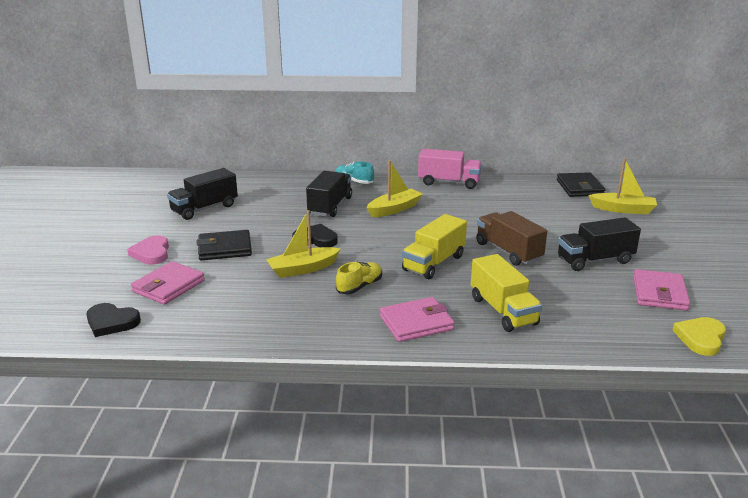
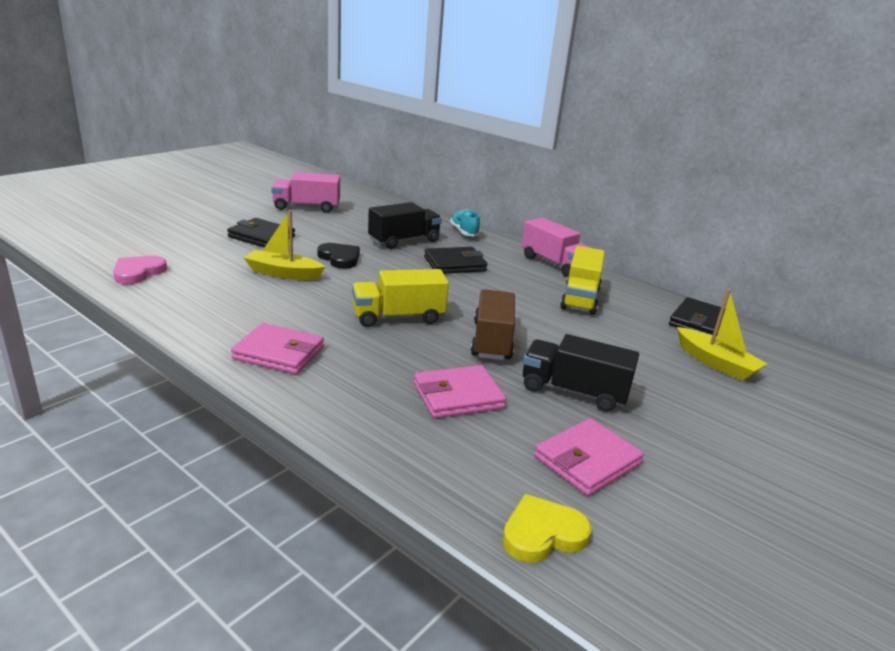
camera: 35 degrees right, 0 degrees up
(111, 322) = (92, 248): black heart -> none
(151, 253) = (210, 220): pink heart -> pink heart (138, 272)
(168, 286) = (172, 243): pink wallet -> pink wallet (458, 396)
(204, 208) = (306, 207): black truck -> pink truck
(359, 286) = (297, 305): yellow shoe -> none
(394, 209) = (455, 264): yellow boat -> black wallet
(503, 311) = (375, 384): yellow truck -> yellow truck (580, 298)

